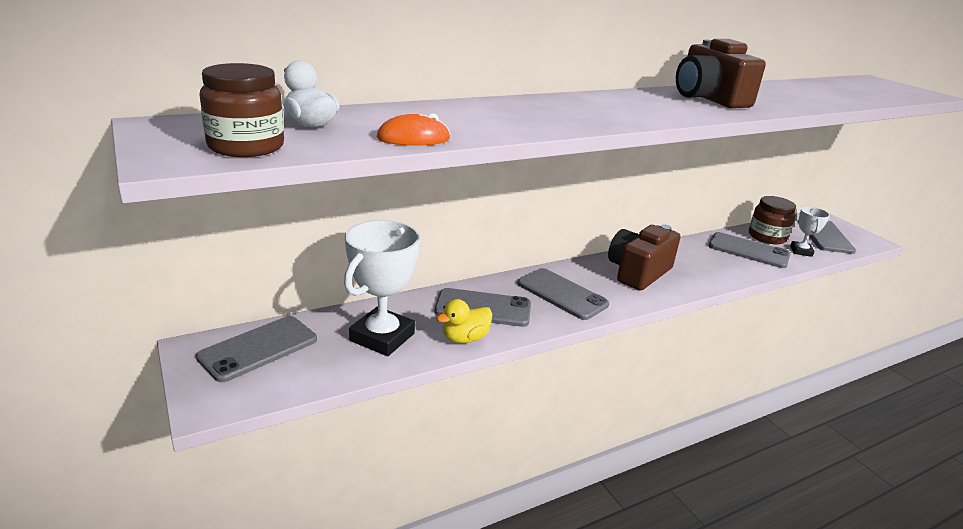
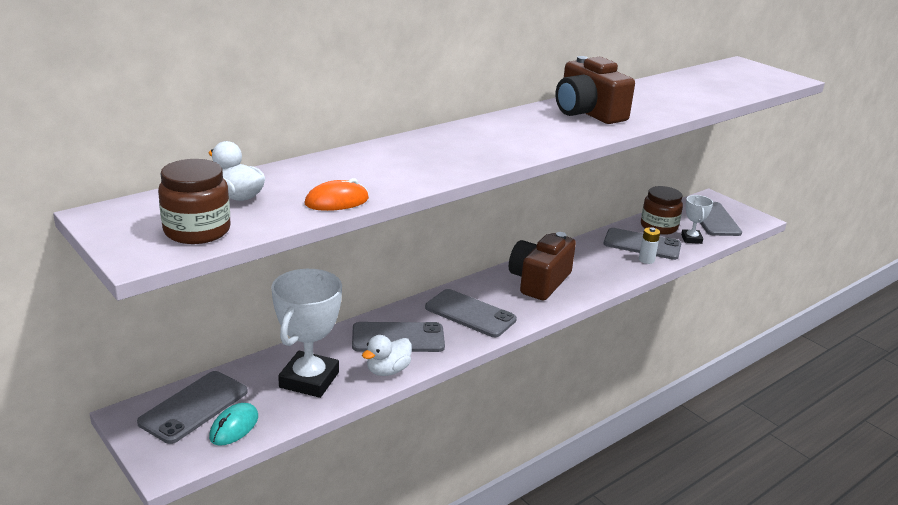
camera: 10 degrees left, 0 degrees up
(290, 374) = (234, 427): none -> turquoise mouse
(465, 338) = (388, 370): yellow duck -> white duck
(752, 265) = (646, 260): none -> white battery

